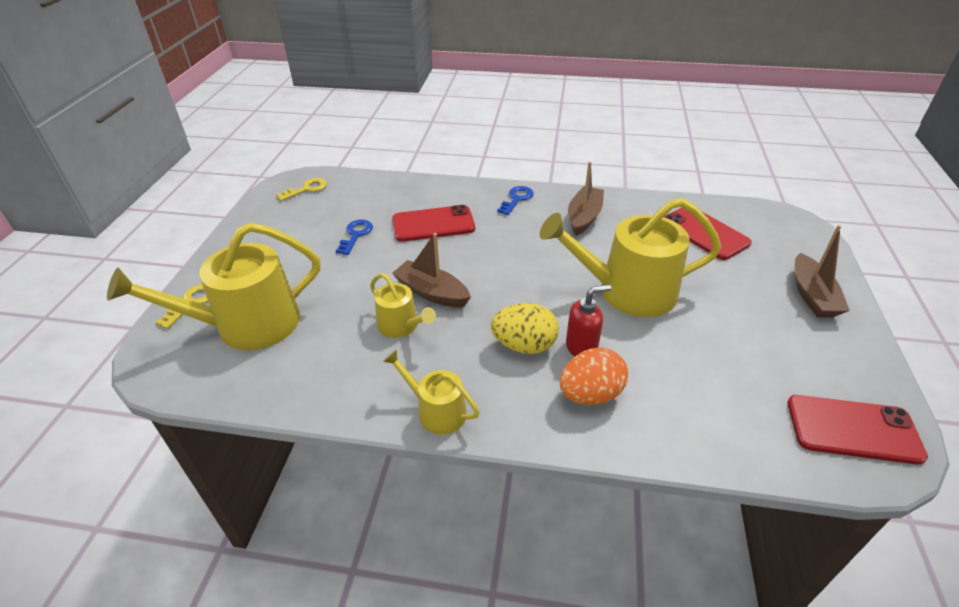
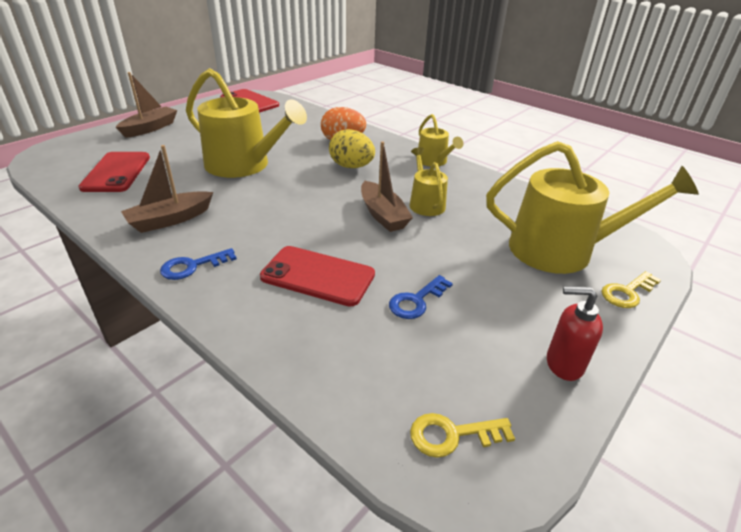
camera: 150 degrees left, 5 degrees down
(581, 348) = (319, 155): red soap dispenser -> red soap dispenser (563, 364)

